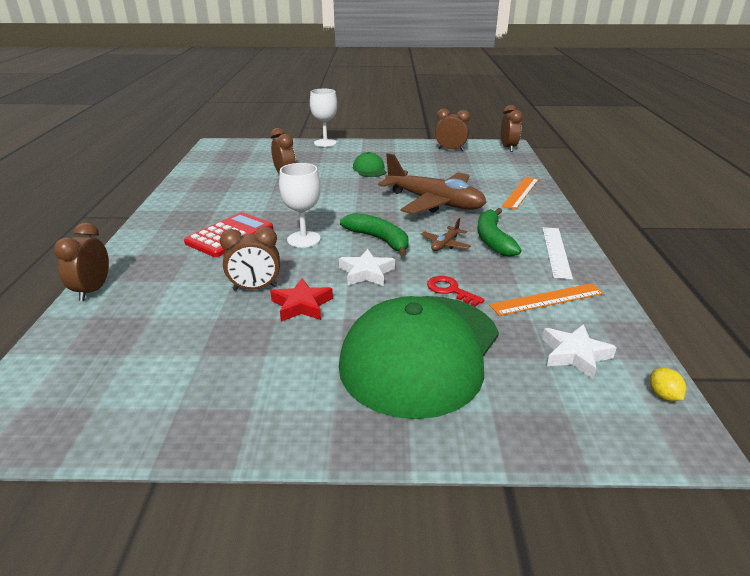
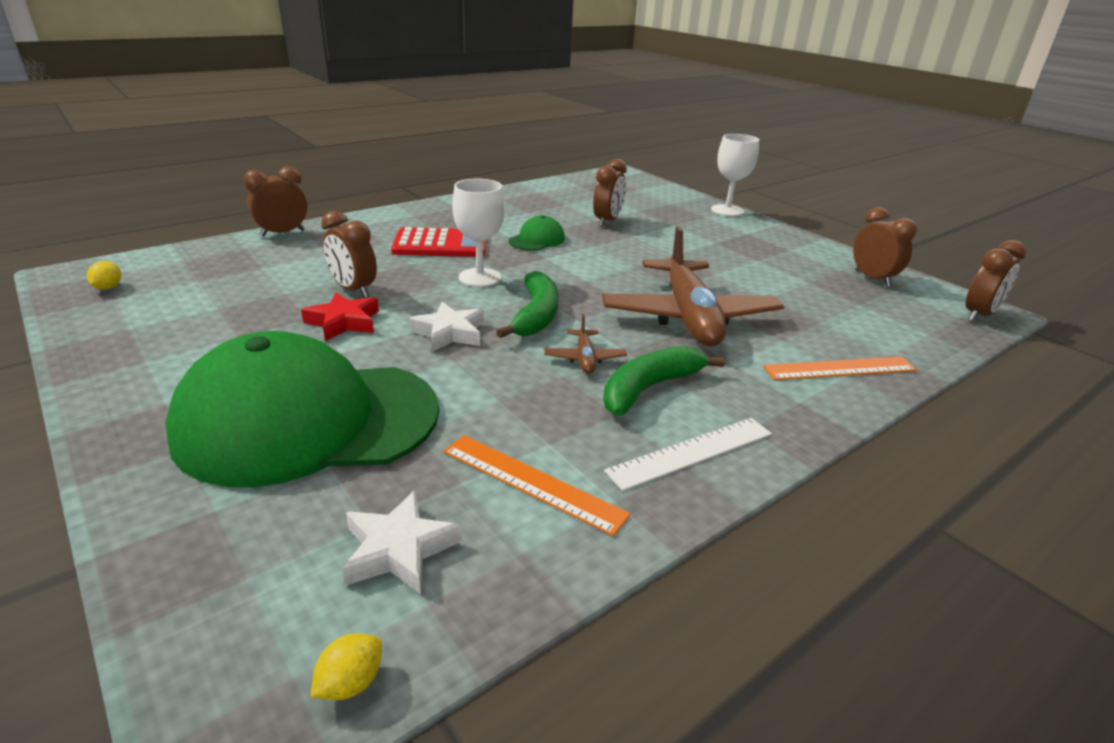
camera: 50 degrees right, 0 degrees up
(63, 408) = (108, 287): none -> yellow lemon
(369, 169) = (707, 253): green cap -> green cap (537, 240)
(445, 244) = (584, 358): brown plane -> brown plane turned 90 degrees counterclockwise
(450, 290) = (470, 397): red key -> none

